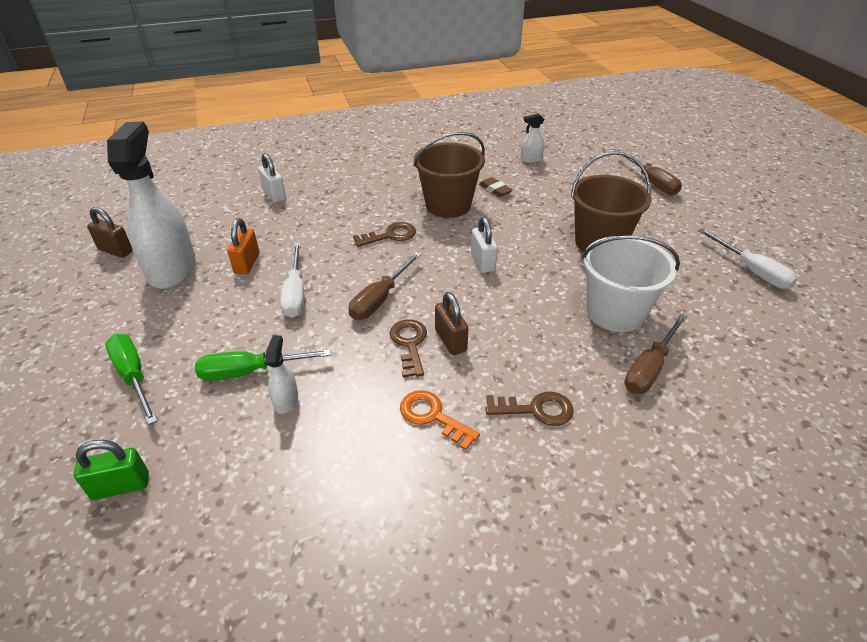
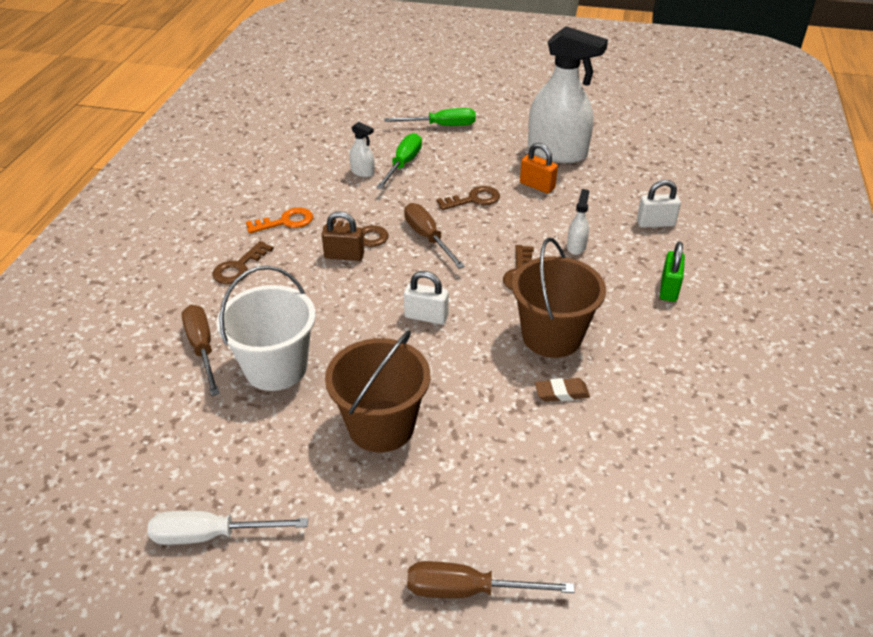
camera: 120 degrees right, 0 degrees up
(115, 250) = (606, 132): brown padlock -> none
(121, 486) = (356, 115): green padlock -> green padlock (669, 289)
(295, 293) = (474, 199): white screwdriver -> brown key
(531, 159) = (627, 476): white spray bottle -> white spray bottle (576, 246)

